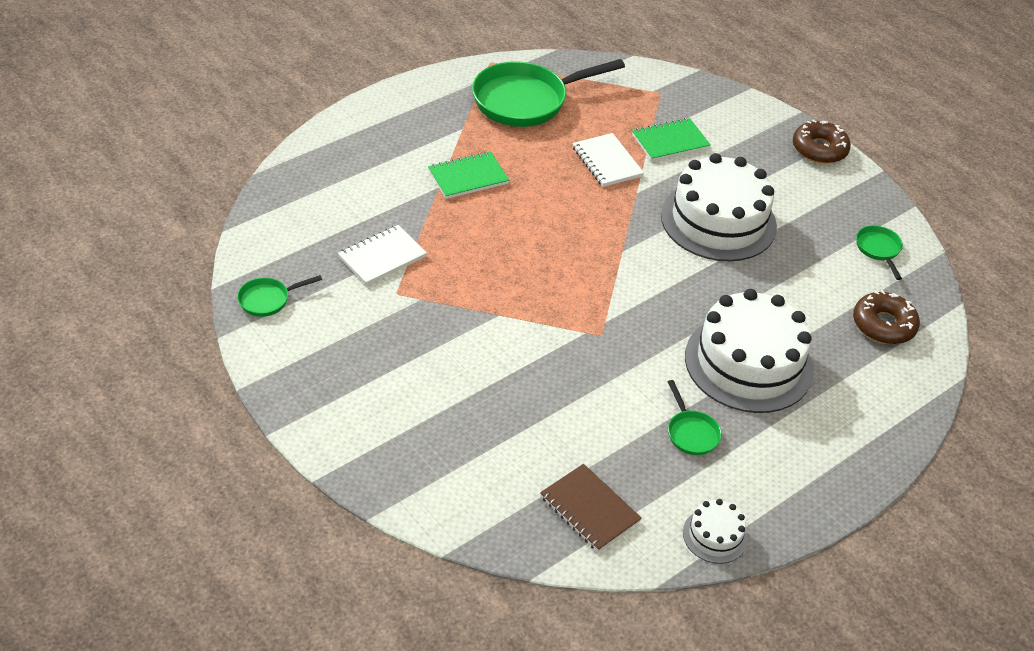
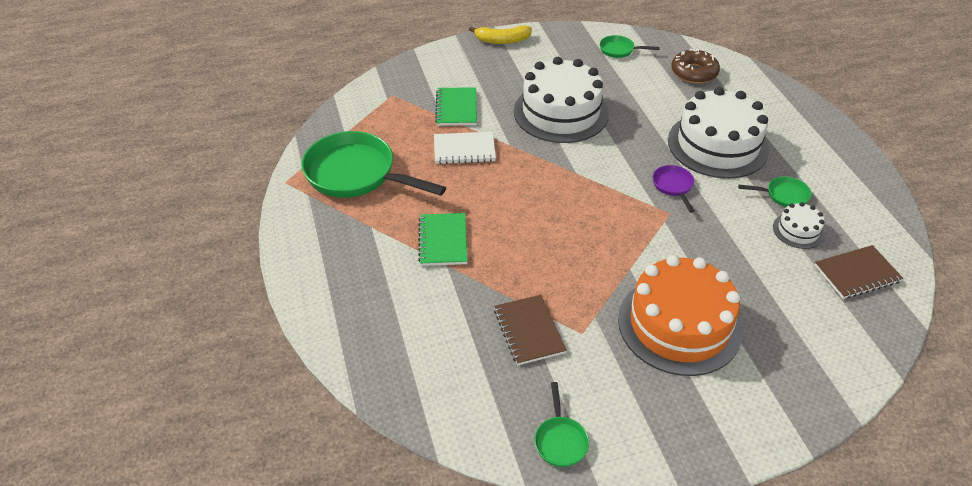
camera: 65 degrees left, 0 degrees up
(382, 257) = (529, 331): white notebook -> brown notebook
(438, 362) = (679, 325): none -> orange cake
(526, 100) = (356, 174): green pan -> green pan turned 120 degrees clockwise
(647, 332) = (673, 186): none -> purple pan
(715, 535) = (884, 214): white cake -> white cake (798, 230)
(819, 149) = (502, 40): brown donut -> yellow banana

